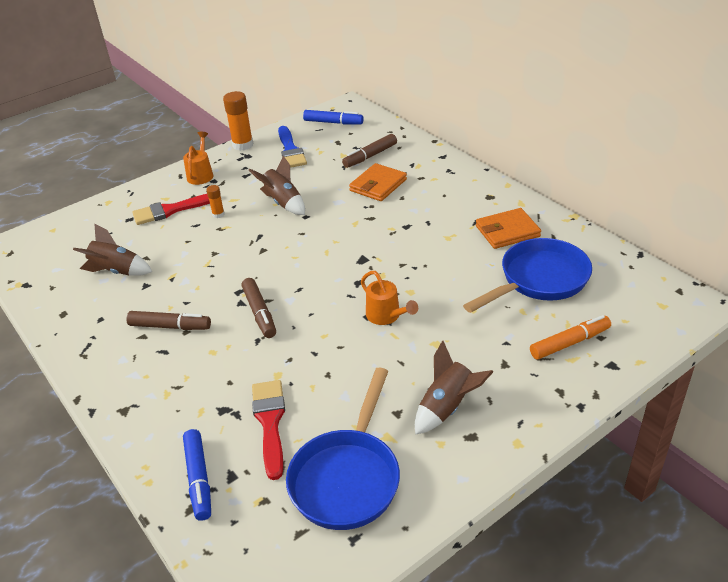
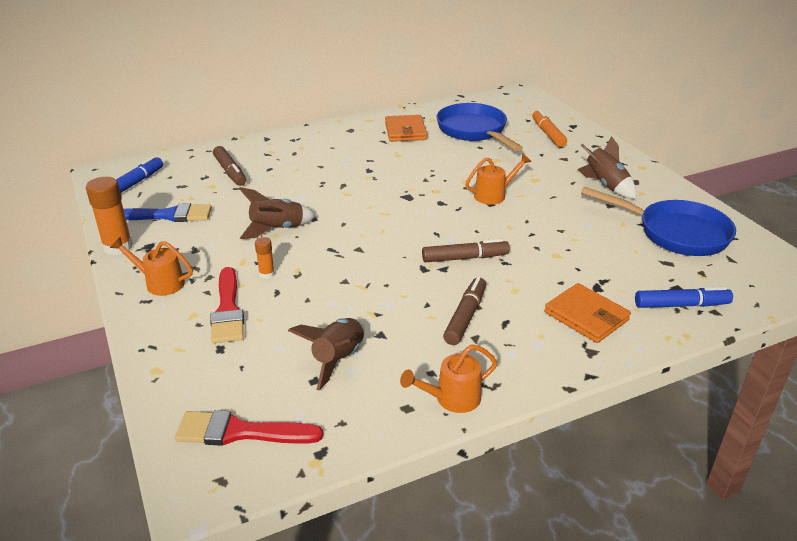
camera: 80 degrees left, 5 degrees down
(70, 334) = (451, 399): none -> orange watering can
(270, 422) = (615, 263): red brush -> red brush (240, 432)
(378, 185) = (289, 174): orange wallet -> orange wallet (586, 316)

